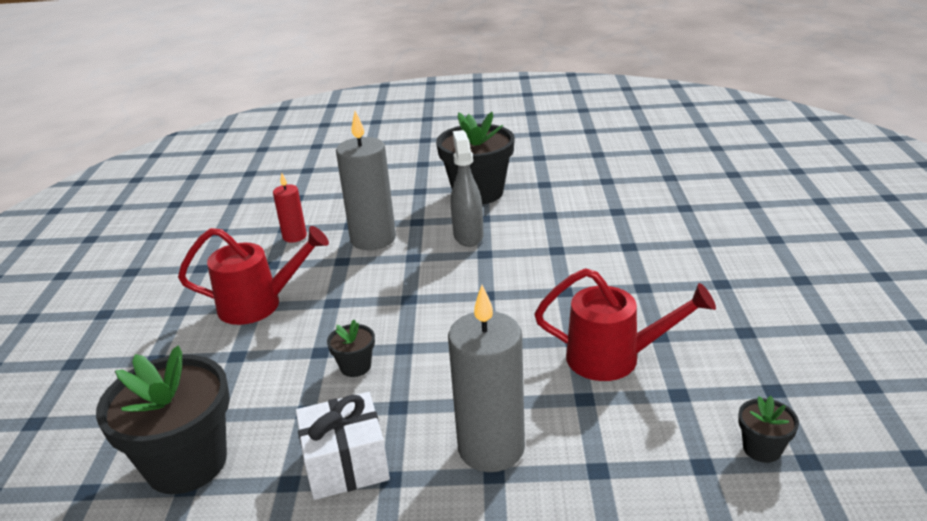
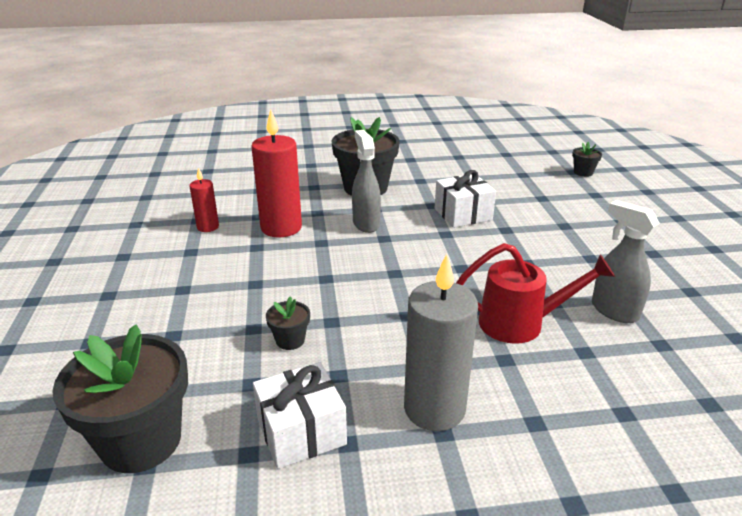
camera: 10 degrees left, 0 degrees up
(259, 304) = (186, 287): red watering can -> none
(373, 239) = (281, 228): grey candle -> red candle
(583, 226) = (463, 214): none -> white gift
(729, 348) = (614, 311): none -> grey spray bottle
(762, 448) = (668, 395): black flower pot -> black flower pot (583, 172)

